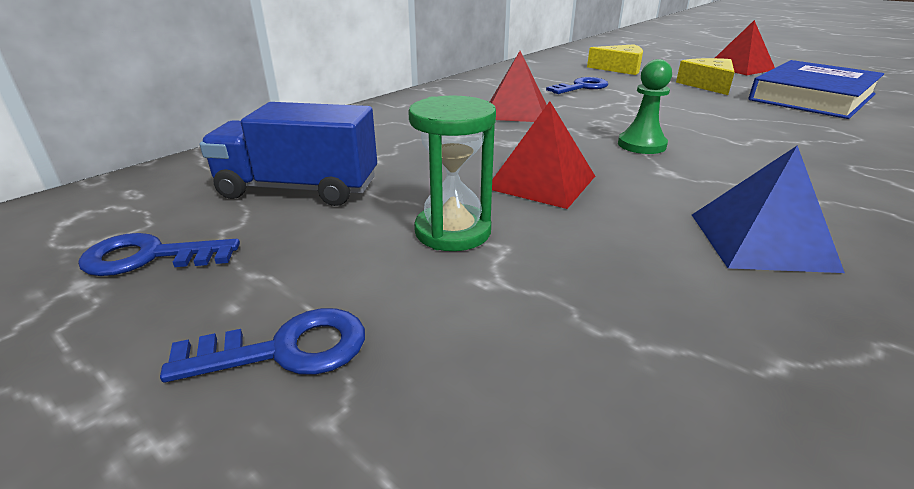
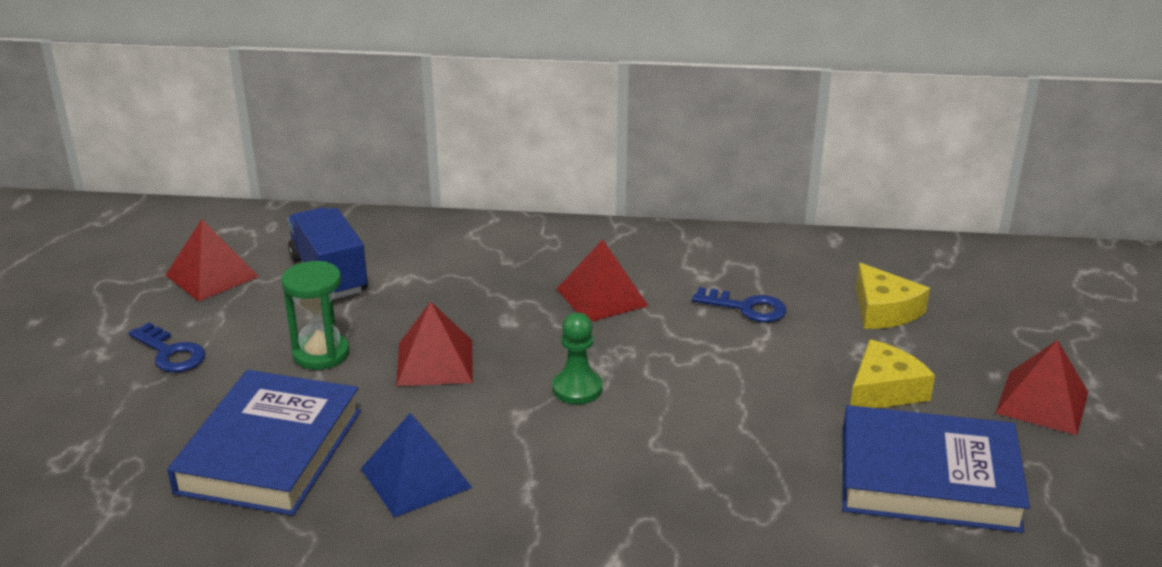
camera: 55 degrees right, 0 degrees up
(150, 257) = (212, 275): blue key -> red pyramid
(652, 324) = (270, 451): none -> blue book

